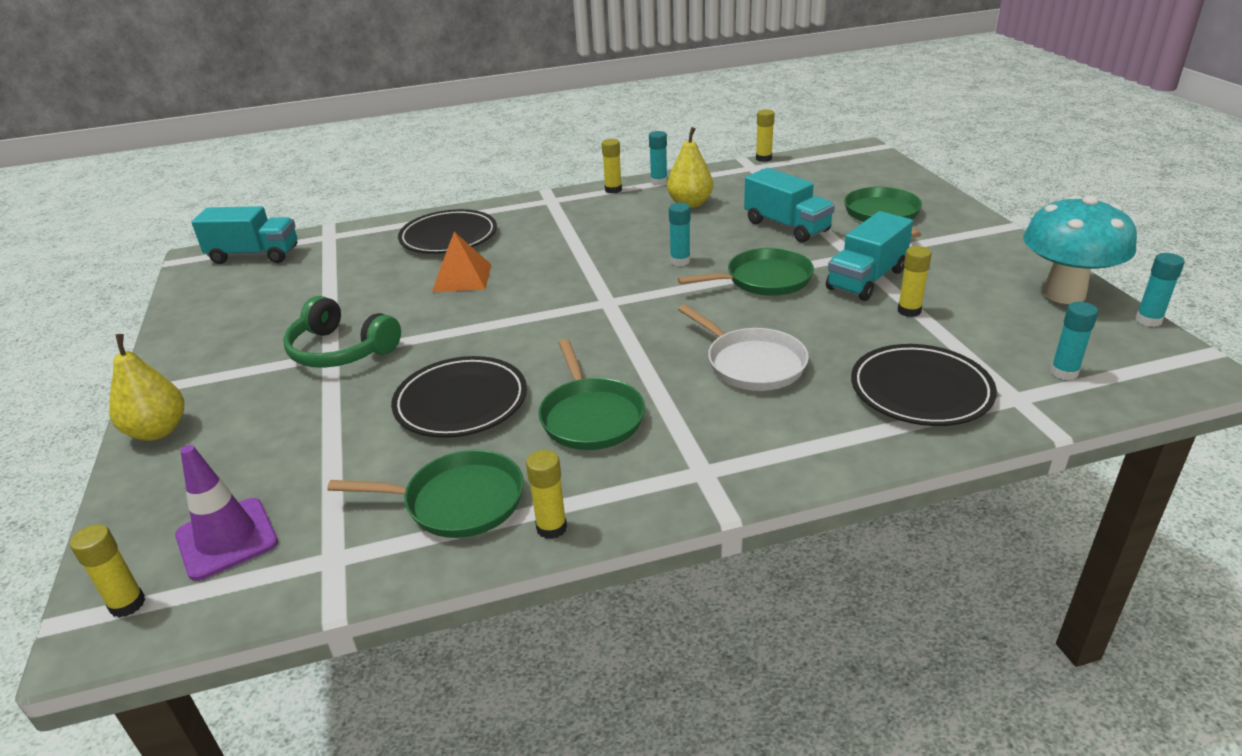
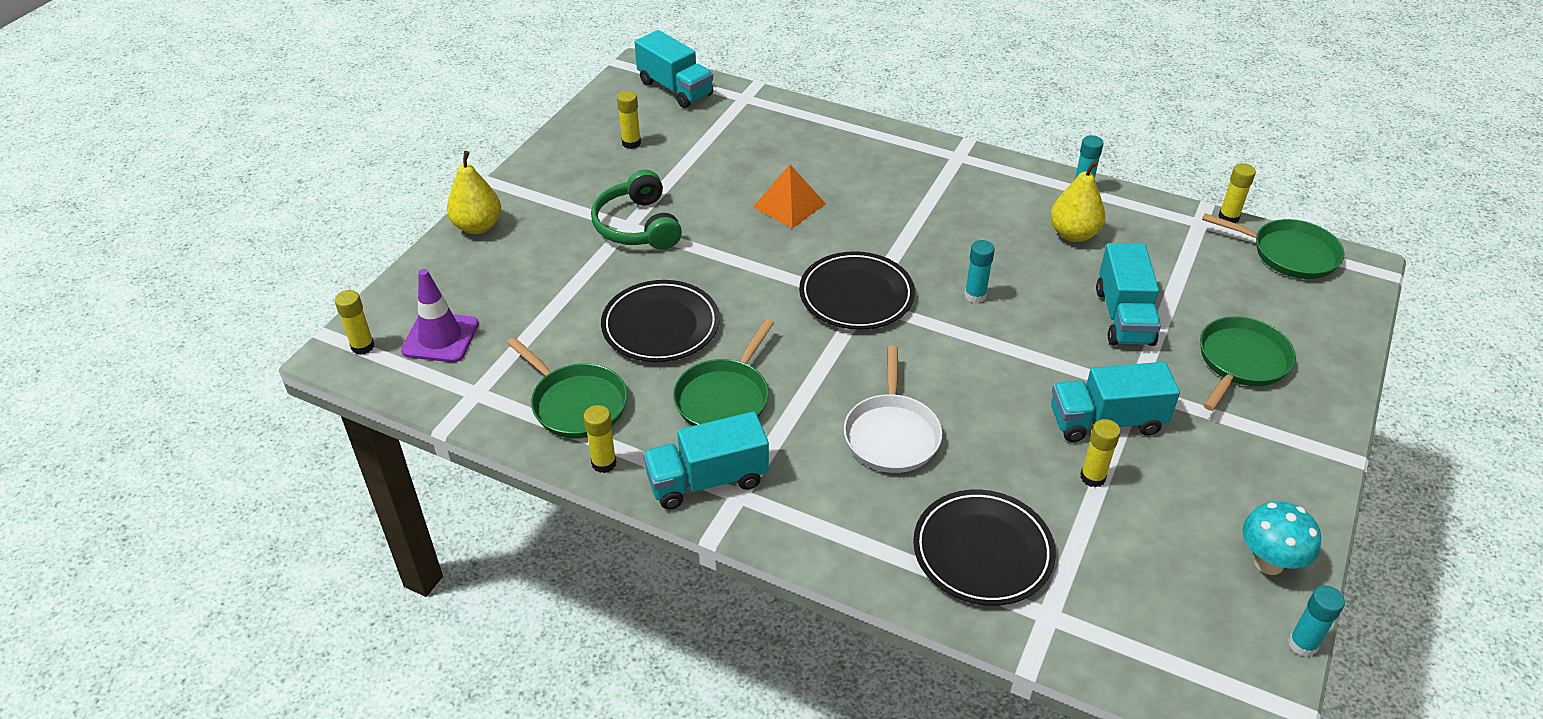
camera: 40 degrees right, 10 degrees up
(449, 237) = (828, 152): black plate -> black plate (856, 295)
(613, 190) = (1027, 175): yellow glue stick -> yellow glue stick (631, 143)
(662, 479) = (707, 480): none -> turquoise truck
(764, 280) = (1017, 362): green pan -> green pan (1289, 254)
(1064, 294) = (1268, 563): turquoise mushroom -> turquoise mushroom, size x0.62
(1064, 373) = (1127, 626): turquoise glue stick -> none

